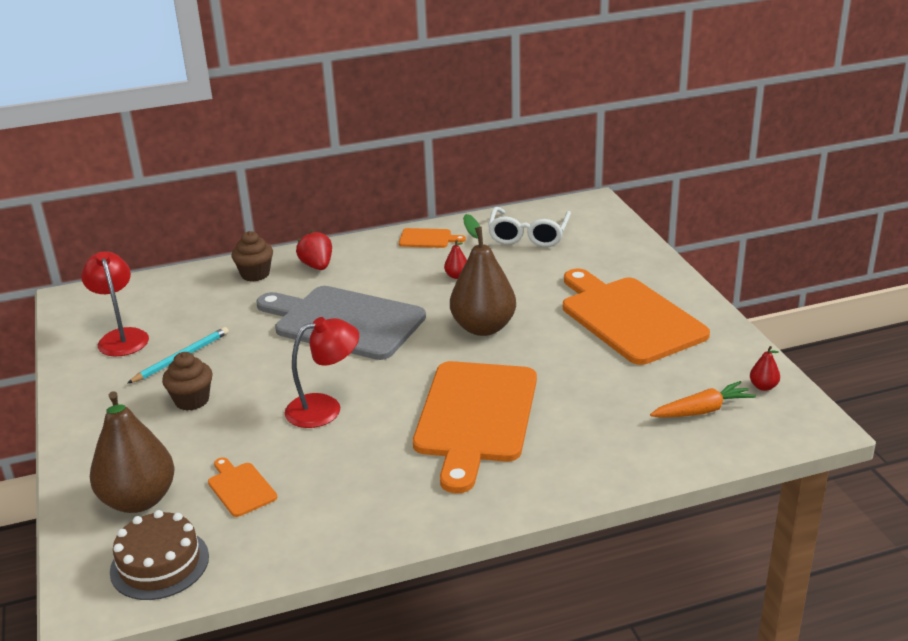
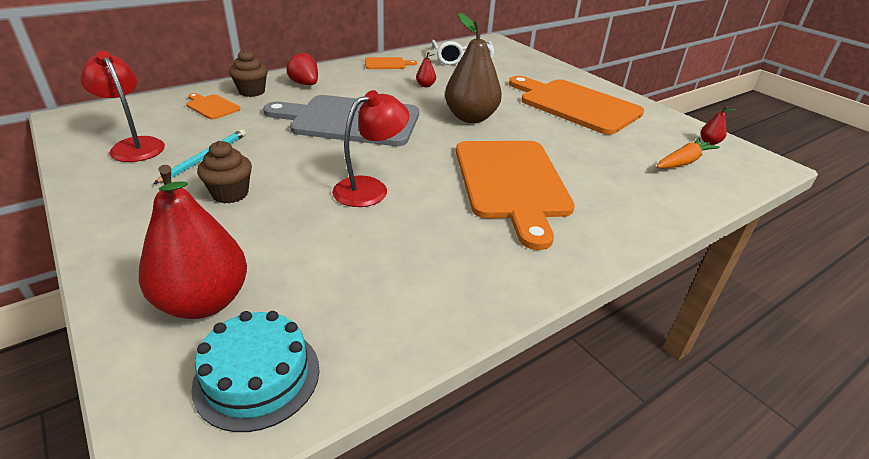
camera: 20 degrees left, 5 degrees up
(139, 500) = (204, 302): brown pear -> red pear
(159, 564) = (257, 376): brown cake -> turquoise cake
(240, 487) = (320, 272): orange cutting board -> orange cutting board (211, 106)

